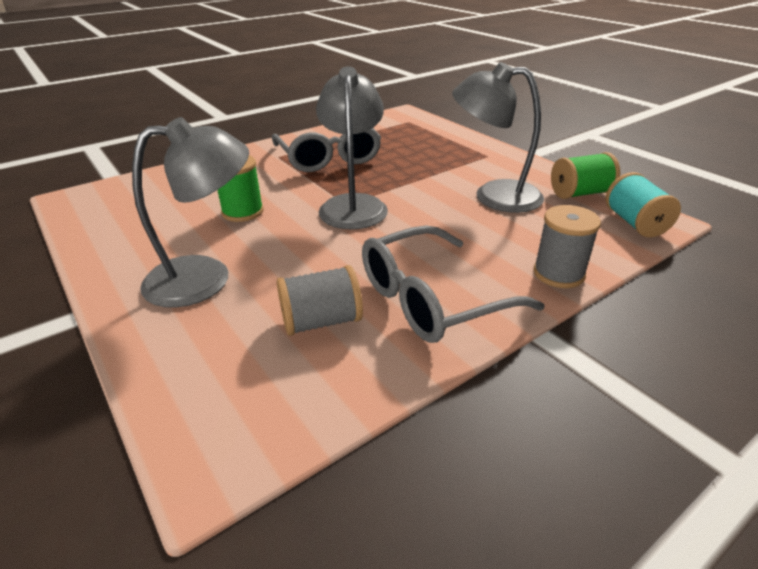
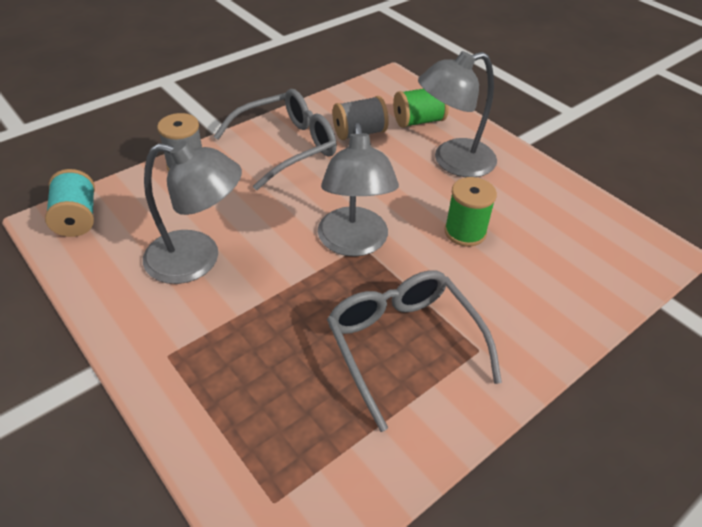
camera: 175 degrees right, 10 degrees up
(580, 193) = (96, 264): green spool -> green spool (418, 121)

